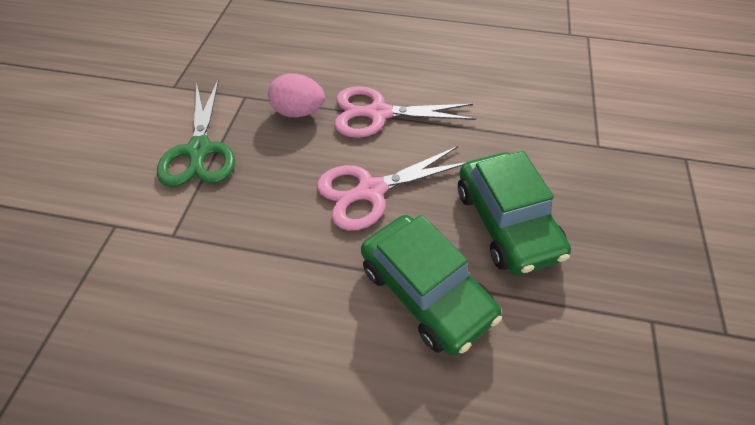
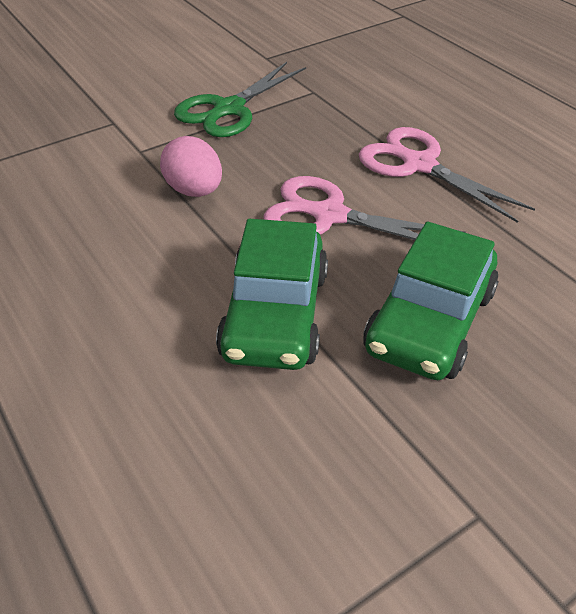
camera: 45 degrees right, 10 degrees down
(298, 112) = (345, 125): pink egg -> pink egg (194, 191)

